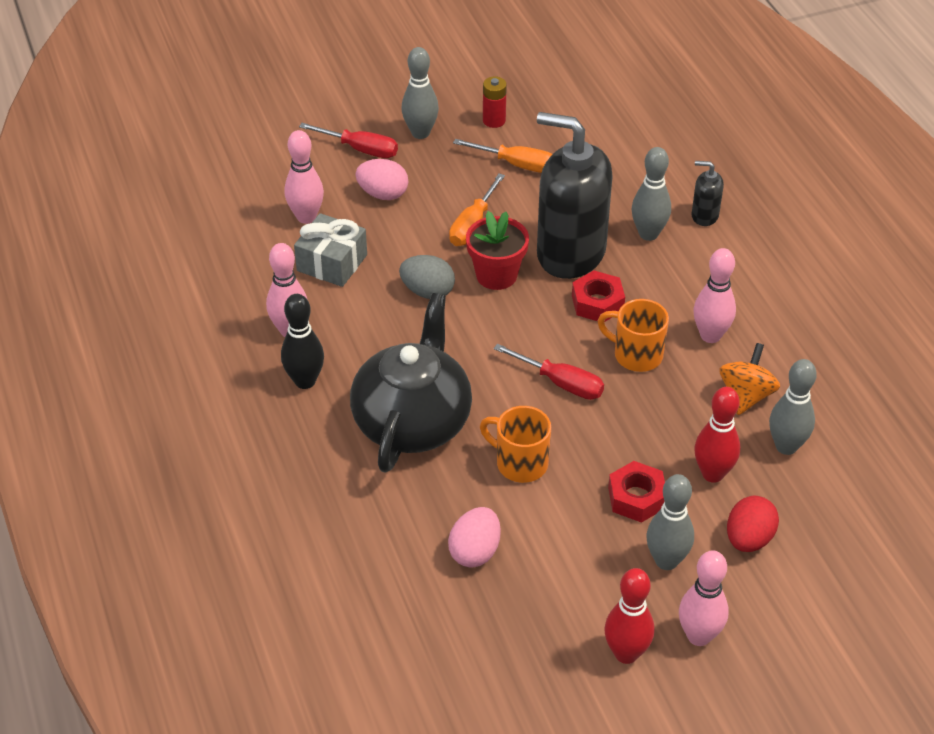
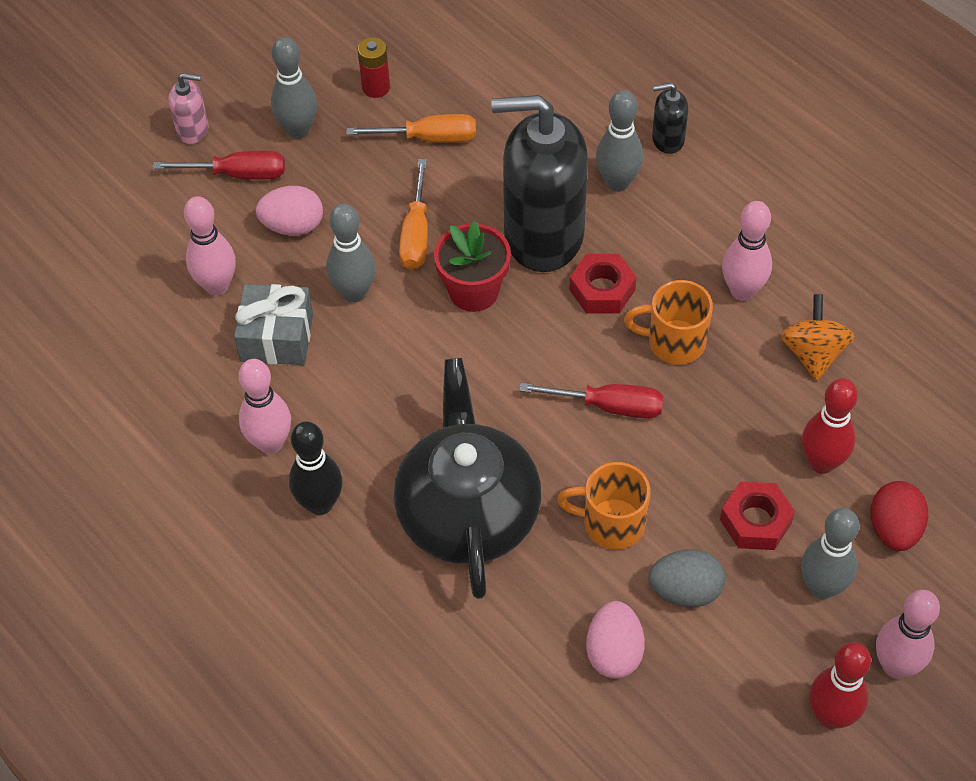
camera: 20 degrees left, 10 degrees up
(343, 112) = (193, 130): none -> pink soap dispenser
(427, 291) = (405, 338): grey egg -> grey egg (685, 591)
(786, 446) = (882, 401): grey bowling pin -> grey bowling pin (354, 293)

